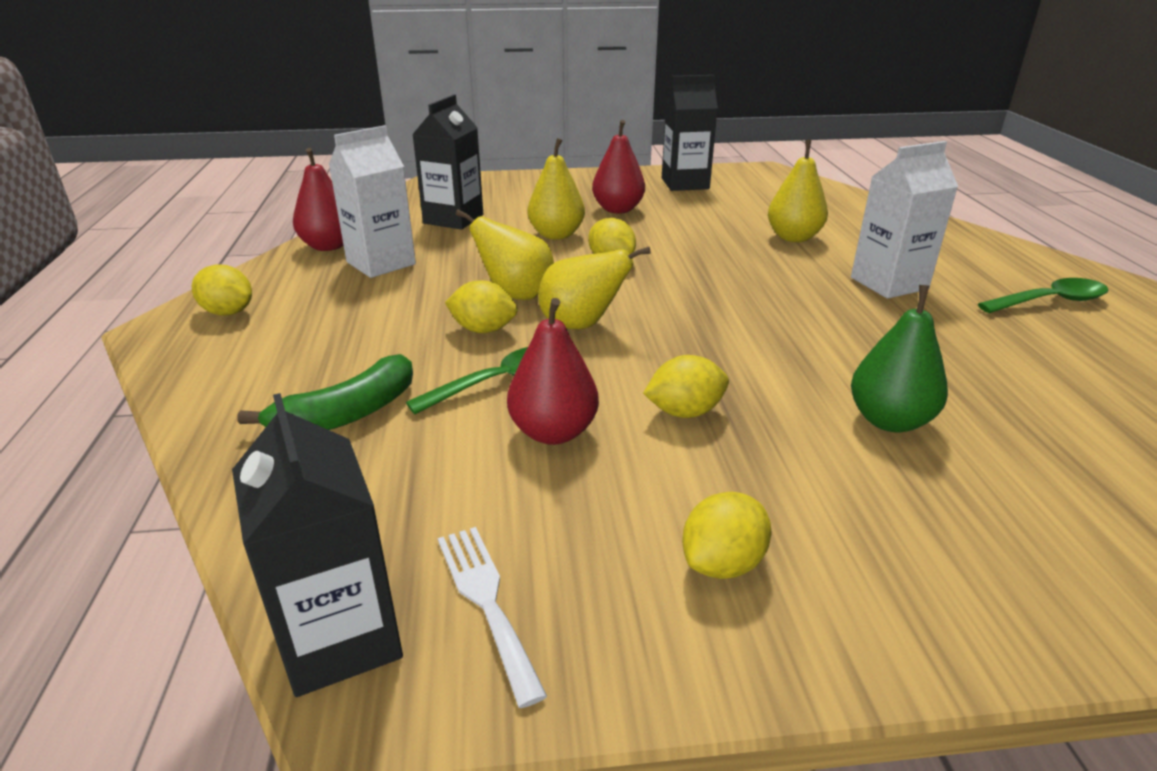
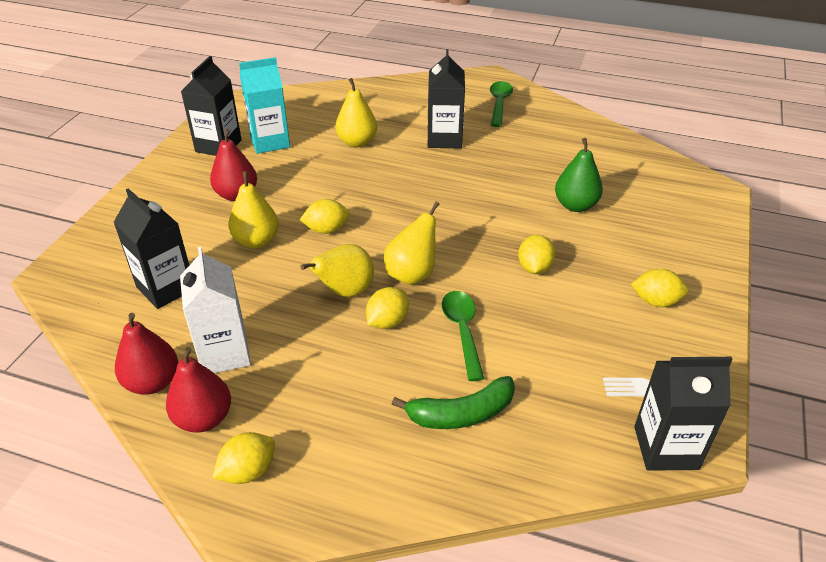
camera: 65 degrees left, 10 degrees up
(347, 414) = (461, 414): green banana -> green banana turned 90 degrees clockwise
(553, 432) = (529, 324): red pear -> red pear (204, 418)
(722, 563) = (656, 301): yellow lemon -> yellow lemon turned 60 degrees counterclockwise
(725, 200) = (270, 142): none -> turquoise carton
(889, 283) = (444, 139): white carton -> black carton

